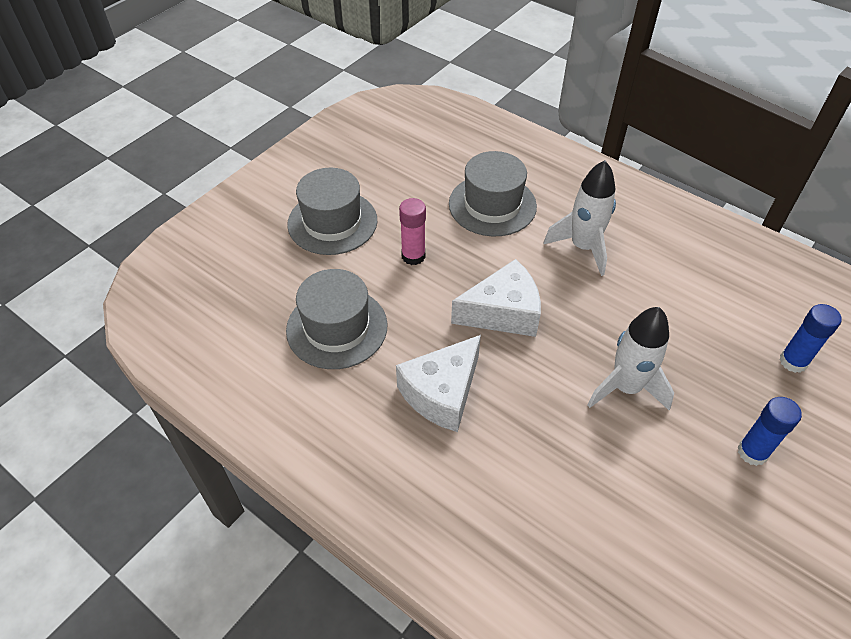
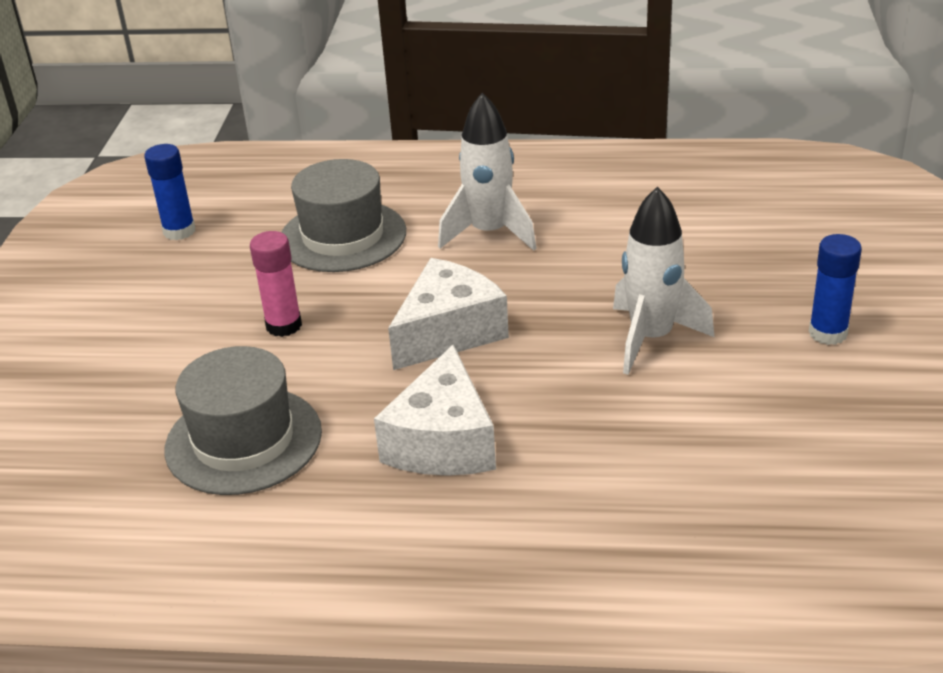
camera: 30 degrees left, 15 degrees down
(332, 222) = (138, 336): grey hat -> none
(793, 361) = (798, 240): blue glue stick -> blue glue stick (179, 231)

